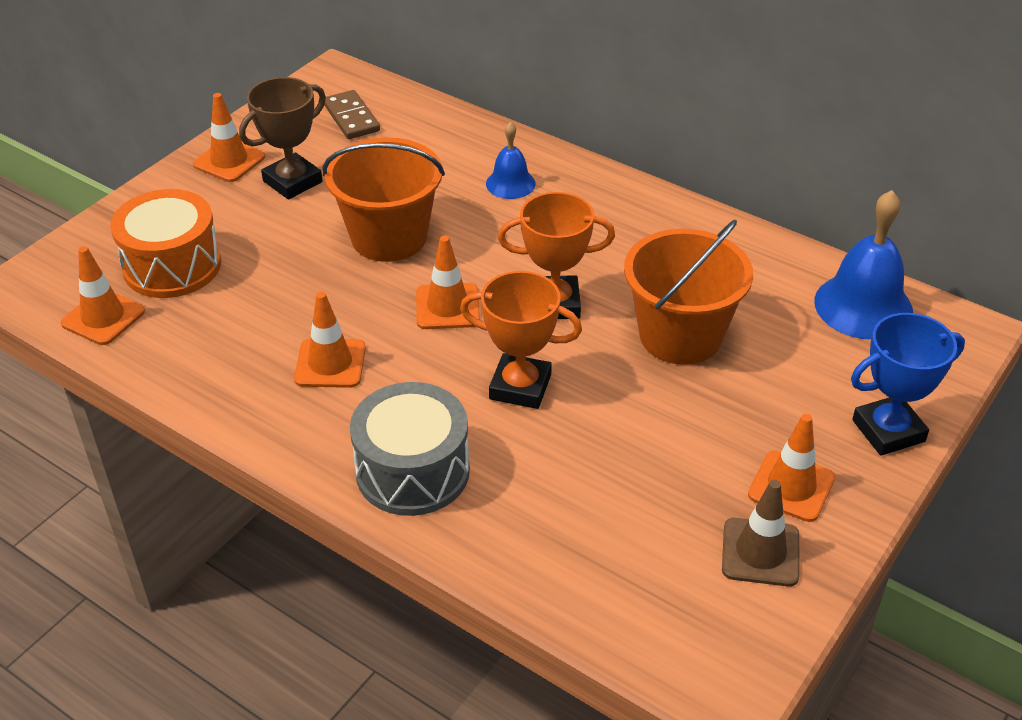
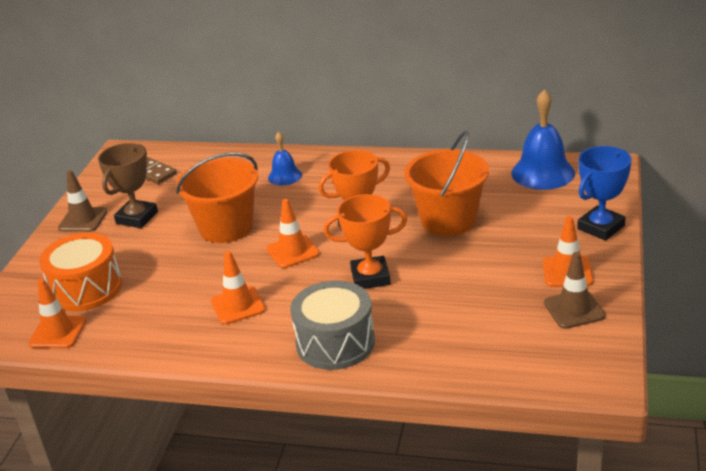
camera: 20 degrees left, 10 degrees down
(229, 161) = (83, 220): orange traffic cone -> brown traffic cone

